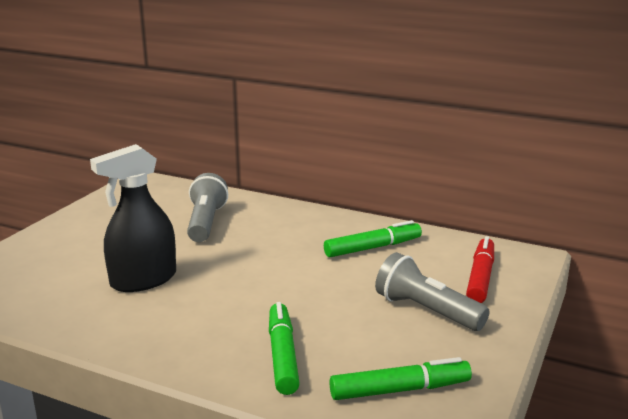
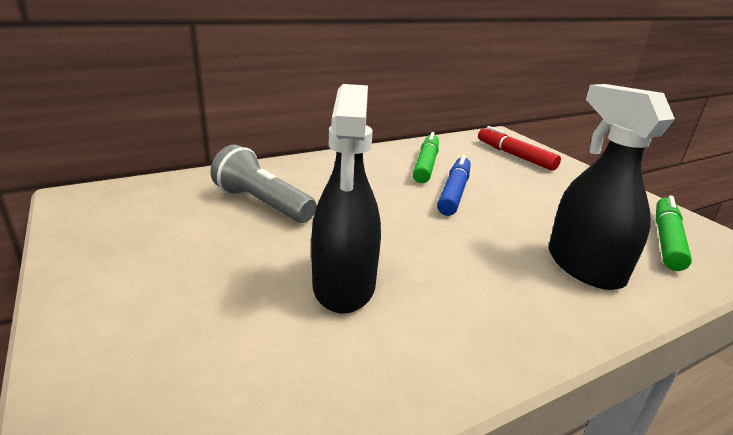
camera: 55 degrees left, 5 degrees up
(282, 355) = (584, 266): green marker -> black spray bottle
(335, 274) = (454, 192): none -> blue marker
(426, 311) = (549, 187): grey flashlight -> none

